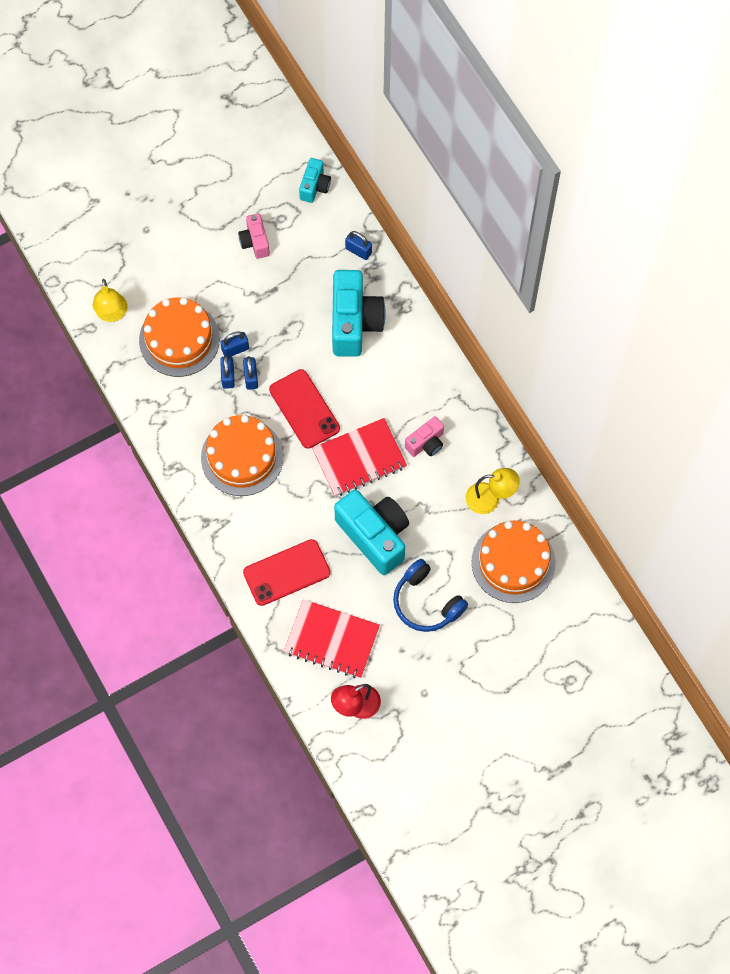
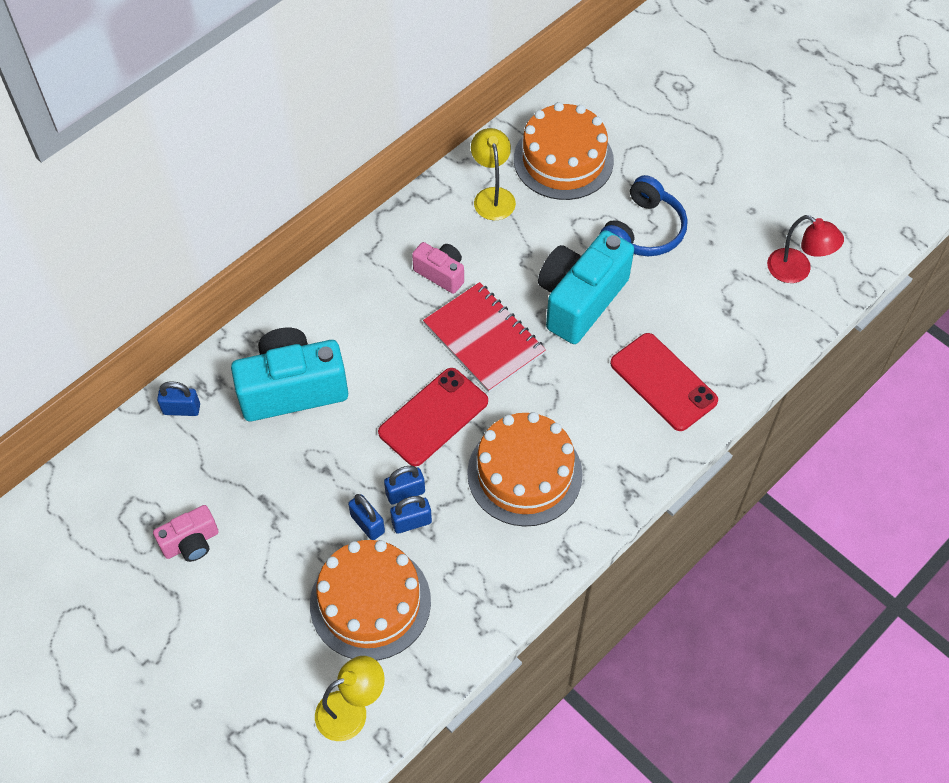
camera: 105 degrees left, 10 degrees down
(314, 186) = (87, 487): turquoise camera -> none
(332, 639) = (728, 314): red notebook -> none
(358, 250) = (181, 409): blue padlock -> blue padlock turned 75 degrees clockwise

